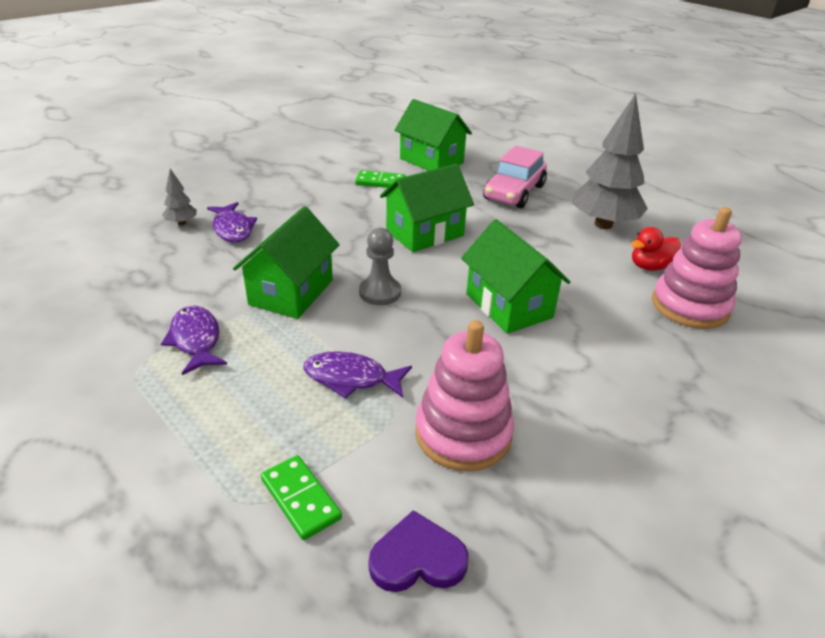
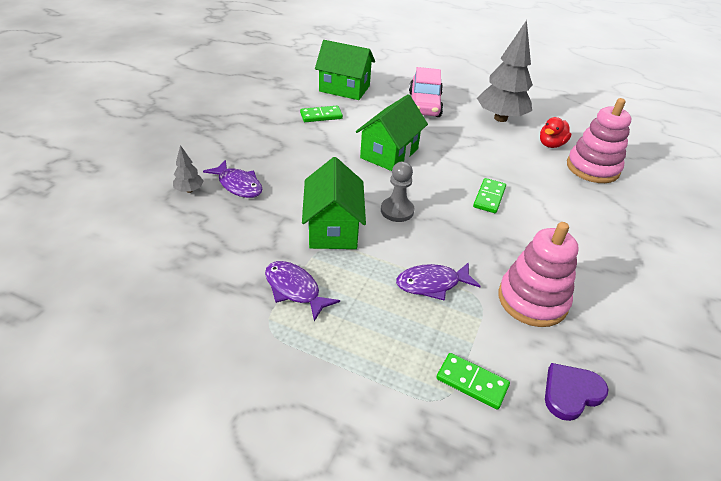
camera: 25 degrees left, 5 degrees up
(509, 305) = (489, 197): green house -> green domino

